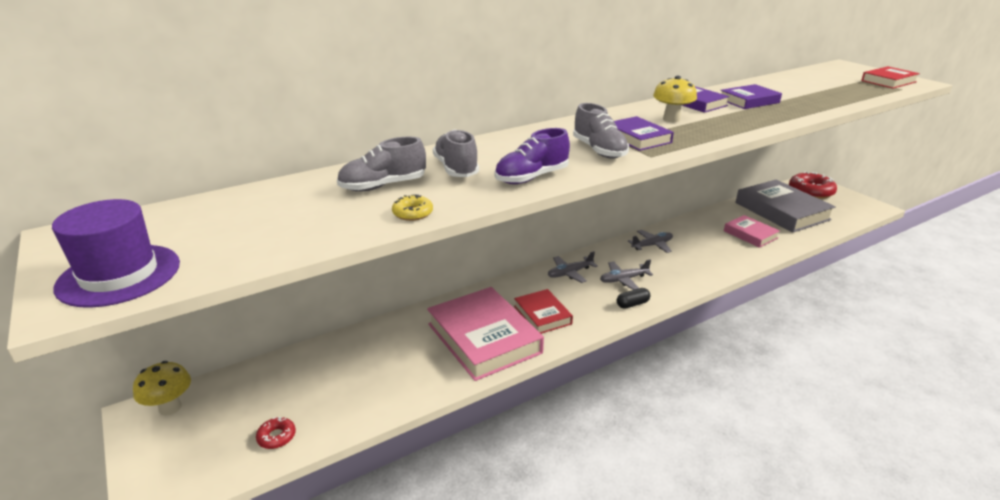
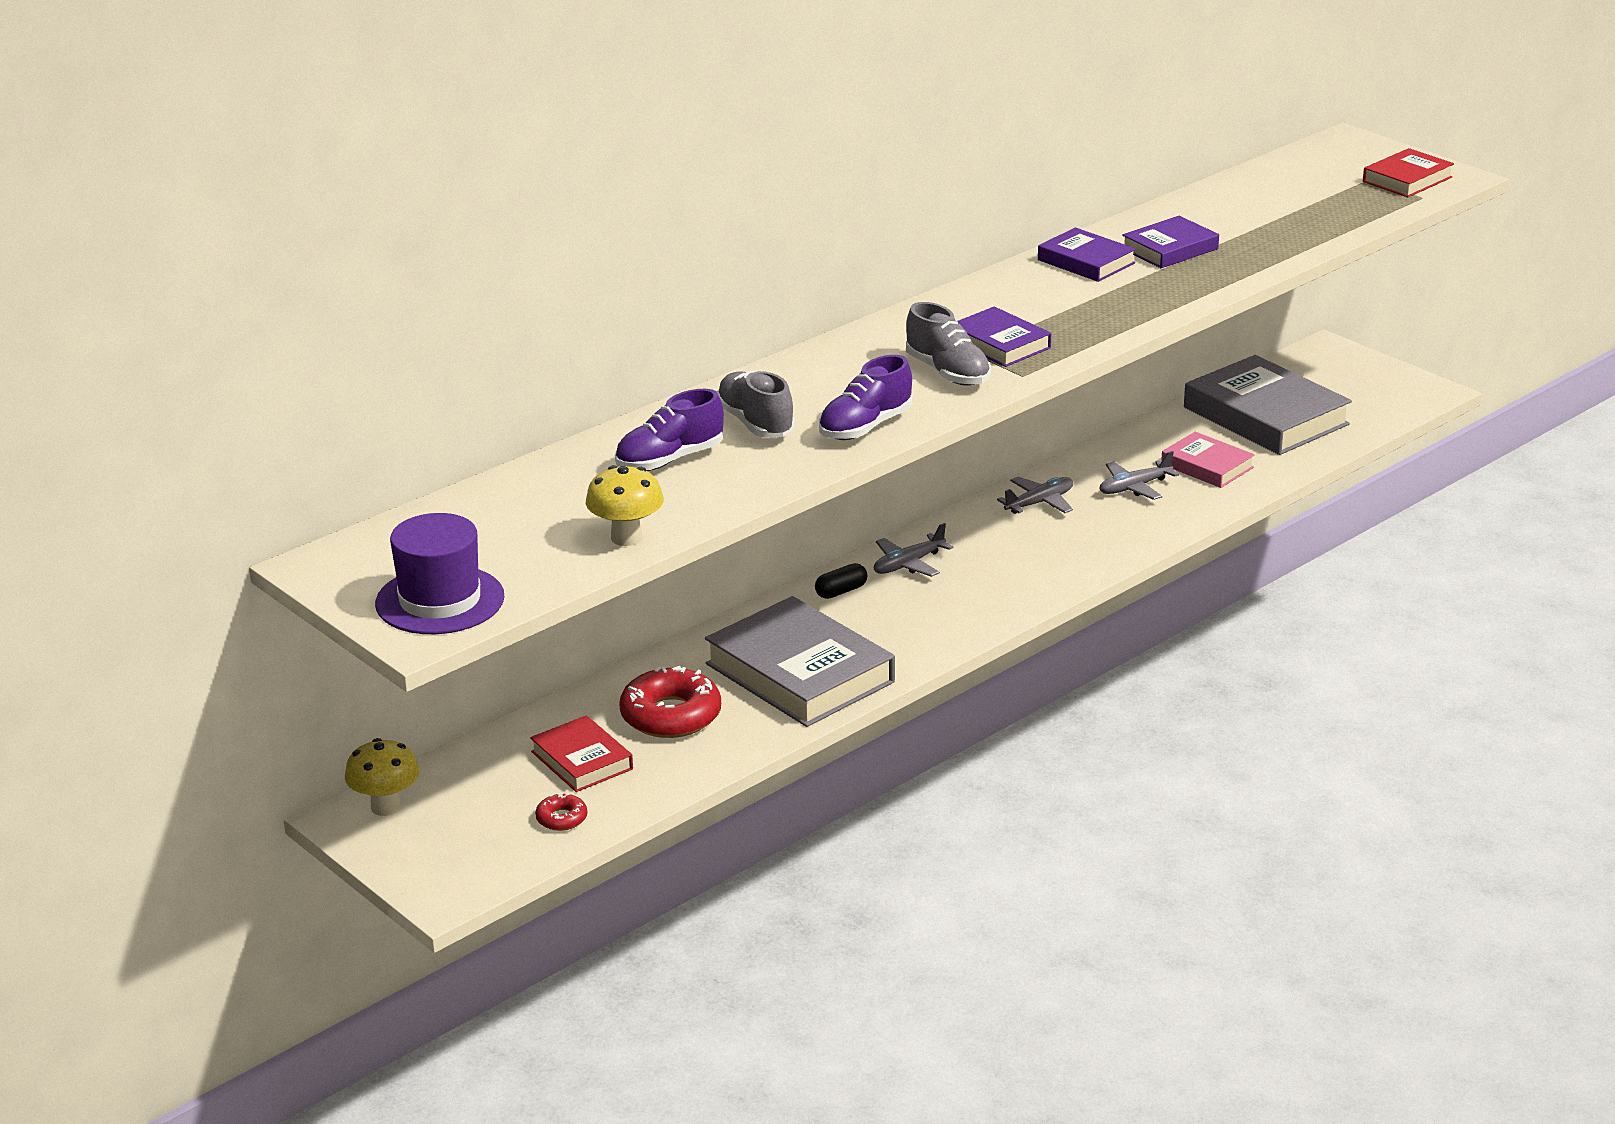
camera: 10 degrees left, 0 degrees up
(383, 186) = (670, 460): grey shoe -> purple shoe
(413, 213) = (732, 494): yellow donut -> none
(484, 338) = (800, 673): pink book -> grey book
(542, 315) = (880, 631): red book -> red book (582, 760)
(623, 280) = (998, 565): grey plane -> grey plane (1134, 487)
(632, 304) = (1018, 600): black capsule -> black capsule (841, 591)
(671, 119) = (1047, 301): yellow mushroom -> yellow mushroom (626, 538)
(811, 191) = (1322, 370): red donut -> red donut (671, 715)

